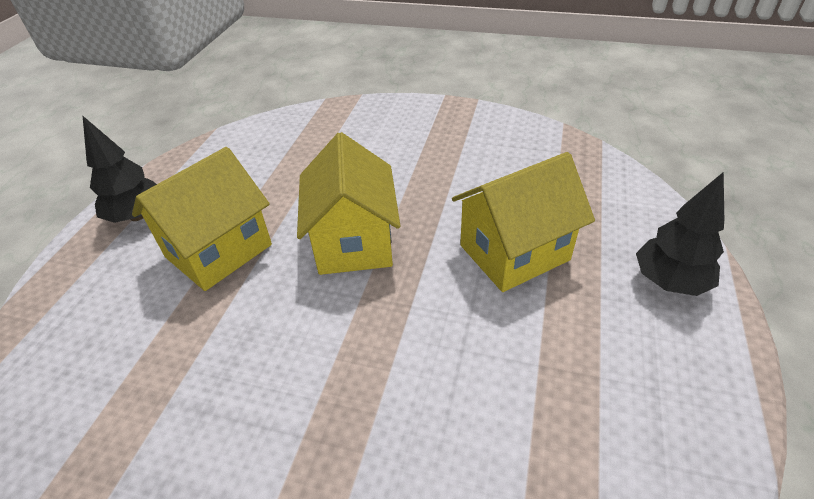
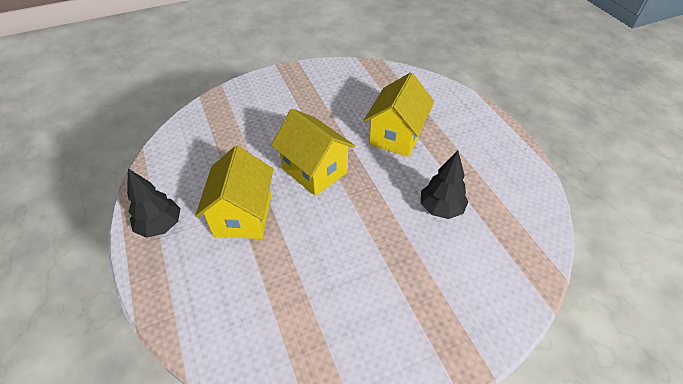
camera: 40 degrees left, 5 degrees up
(669, 282) = (467, 117): black tree -> black tree (441, 209)

